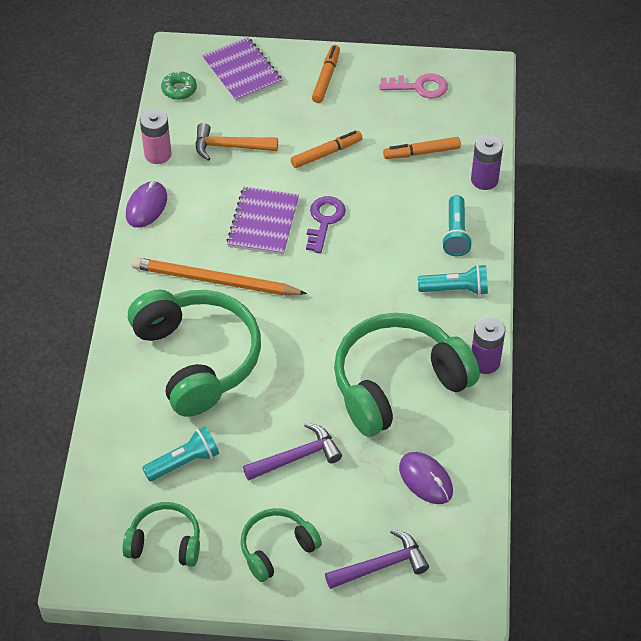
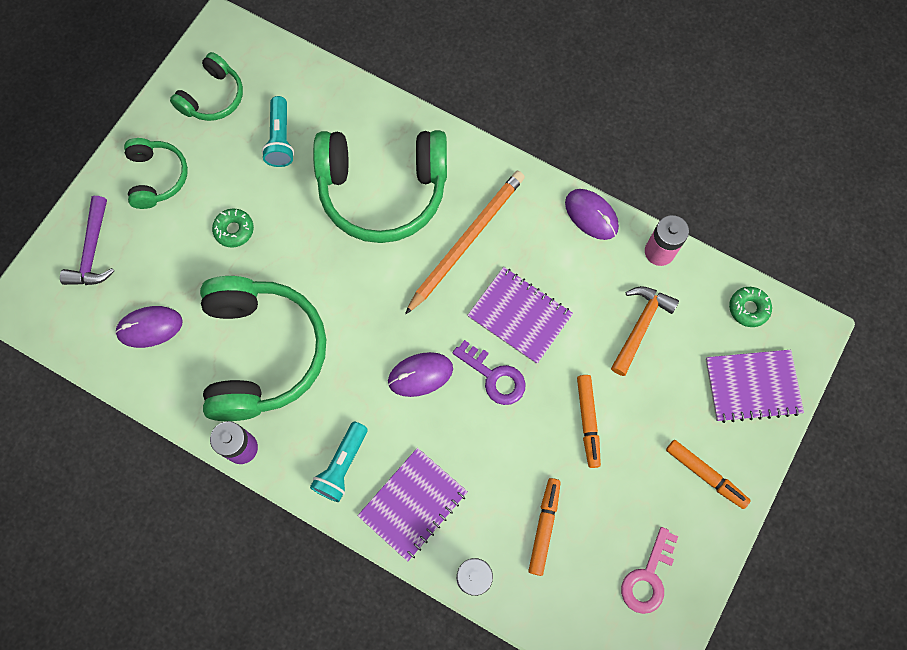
camera: 115 degrees right, 20 degrees up
(297, 457) = (234, 230): purple hammer -> green donut
(351, 268) = (420, 375): none -> purple mouse
(455, 234) = (413, 504): turquoise flashlight -> purple notebook

